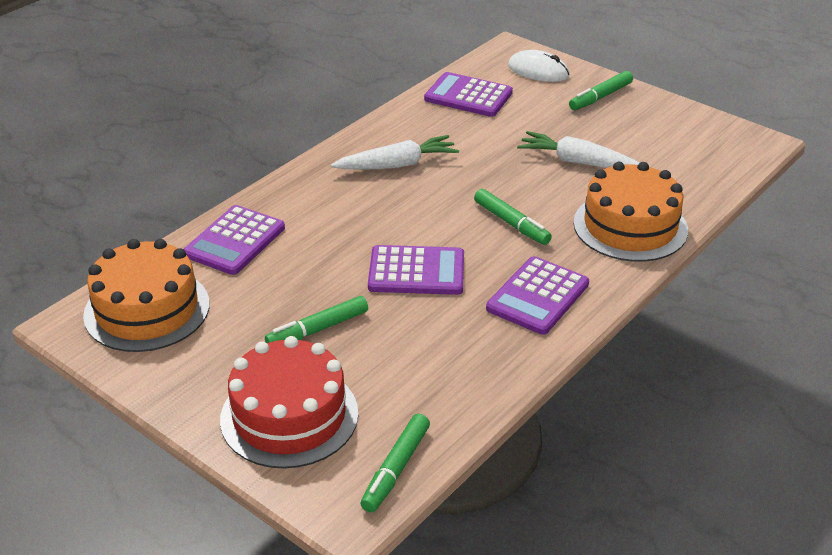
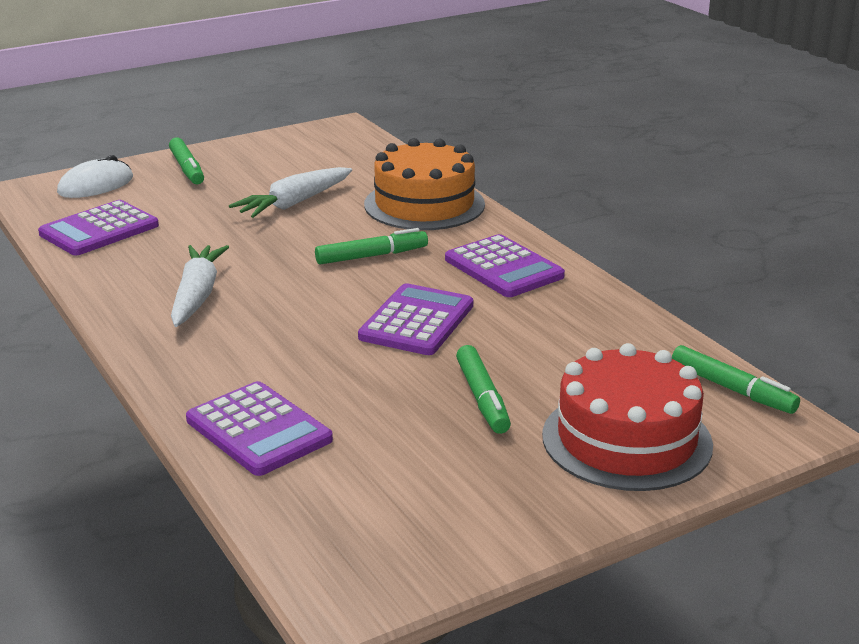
camera: 70 degrees left, 10 degrees down
(147, 309) = (360, 521): orange cake -> none

